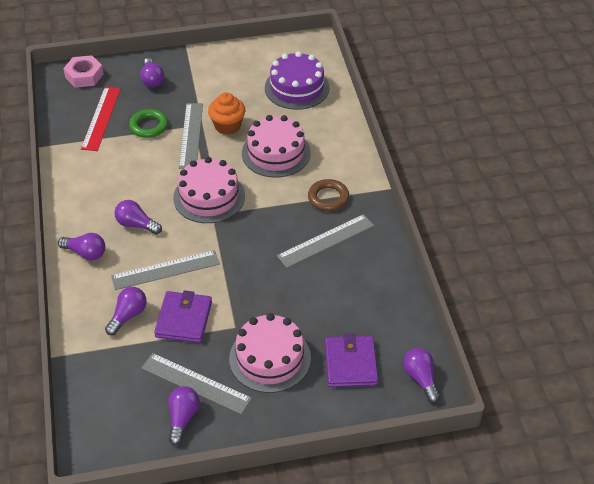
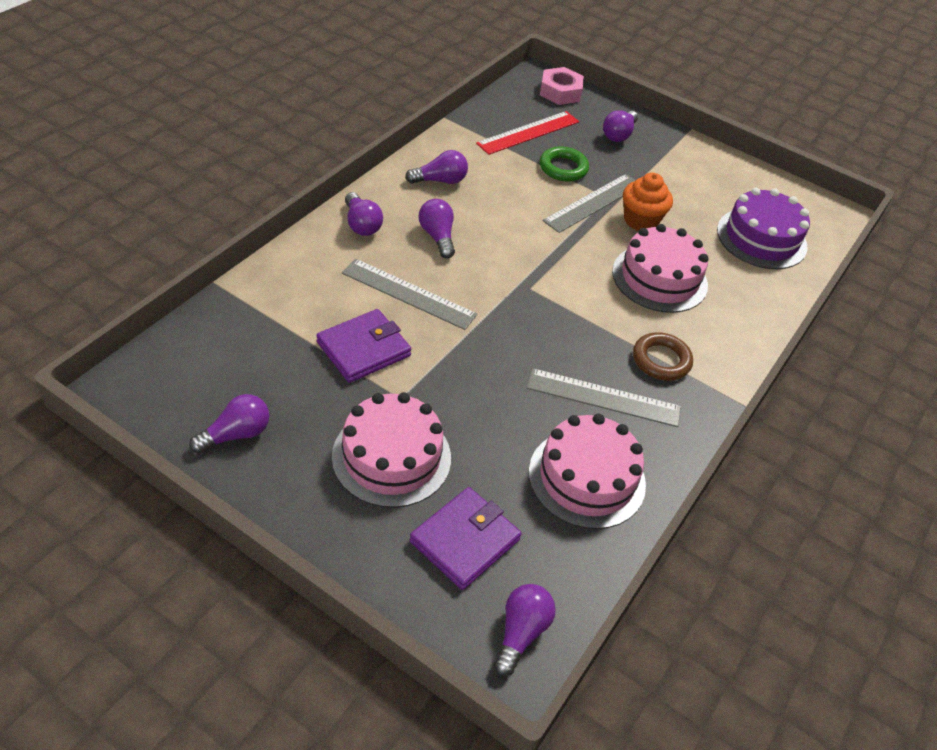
camera: 40 degrees right, 0 degrees up
(128, 316) = (321, 303): purple light bulb -> purple light bulb (440, 180)
(196, 383) = (292, 414): grey ruler -> none
(209, 197) = (537, 265): pink cake -> pink cake (587, 478)

